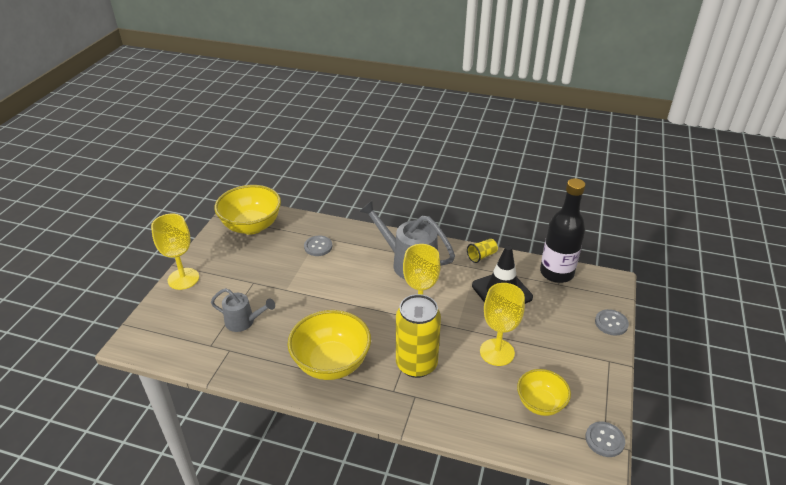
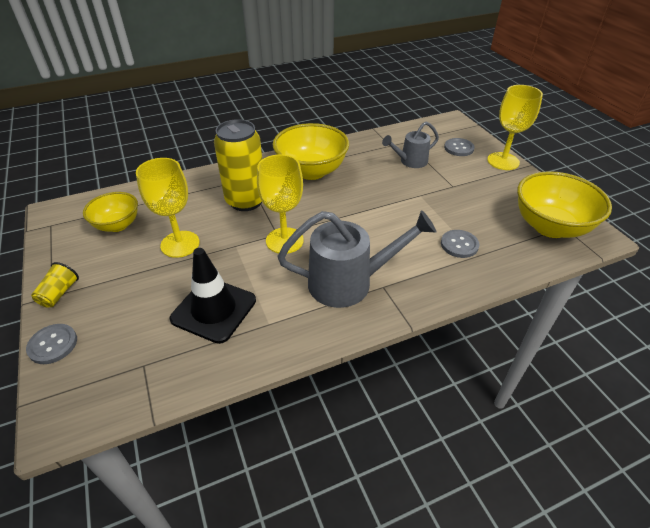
camera: 140 degrees right, 5 degrees up
(481, 256) = (274, 347): yellow cup -> yellow cup (59, 293)
(556, 273) = (152, 383): black bottle -> none
(604, 440) = (50, 227): grey button -> grey button (458, 148)

